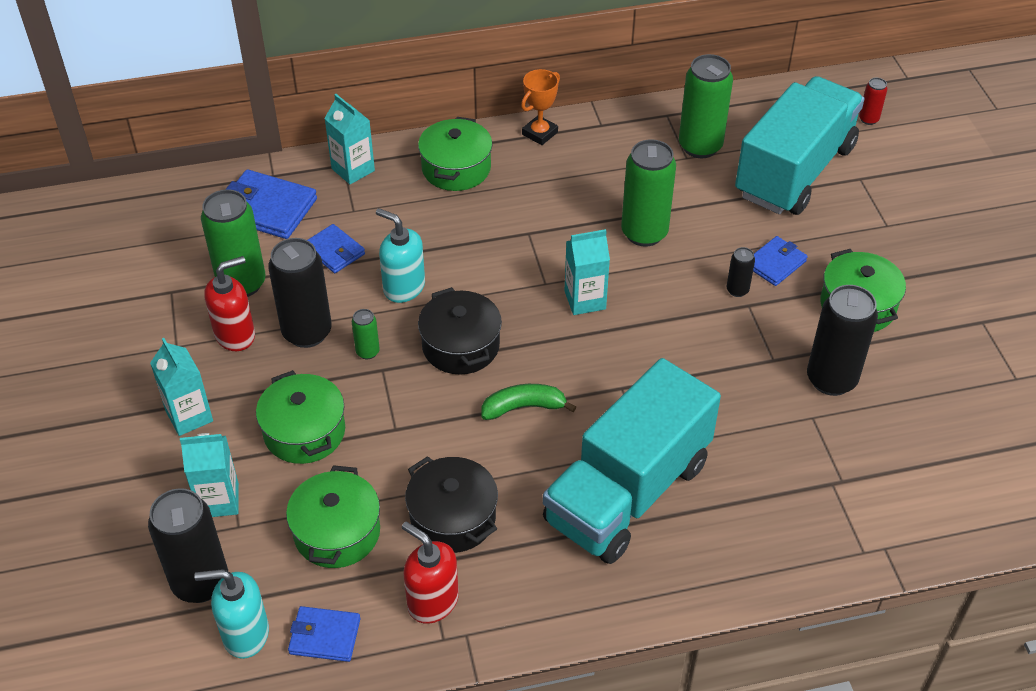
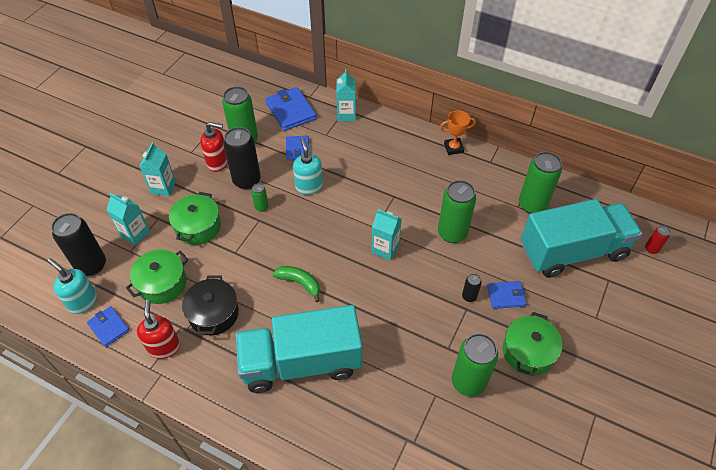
camera: 40 degrees right, 5 degrees up
(456, 168) = (394, 142): green pot -> none
(461, 346) = (304, 232): black pot -> none
(831, 379) = (468, 382): black can -> green can

